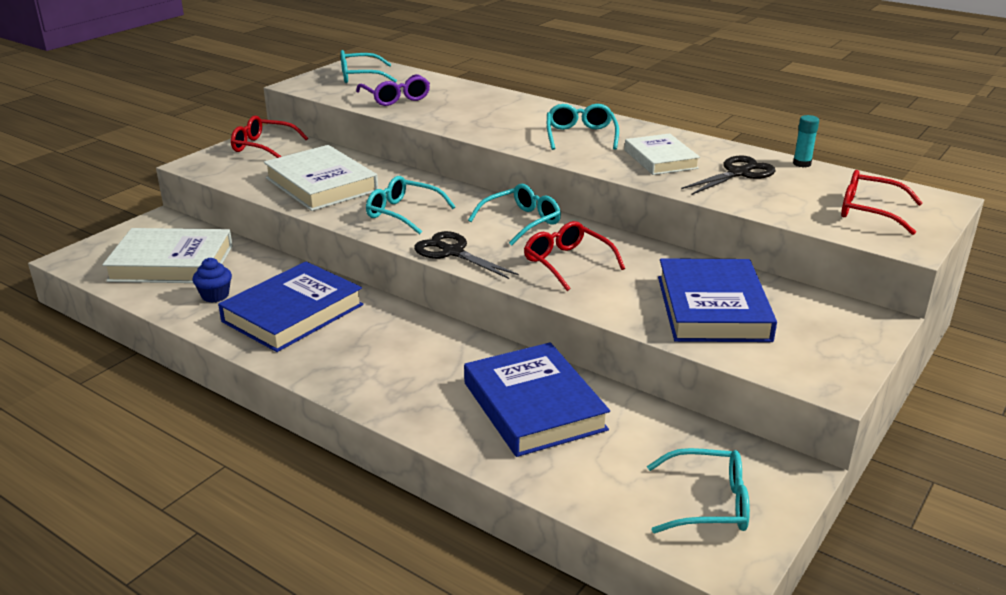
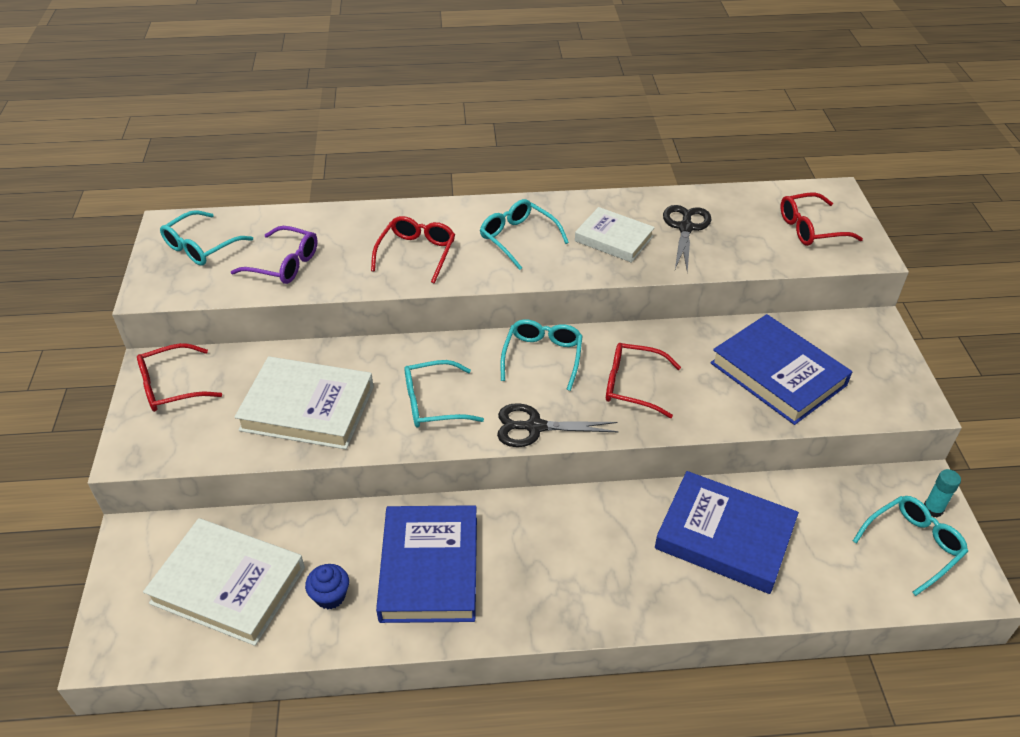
camera: 40 degrees left, 15 degrees up
(171, 263) = (228, 585): white book -> white book turned 60 degrees clockwise
(491, 120) = (416, 253): none -> red glasses
(802, 164) = (712, 193): turquoise glue stick -> turquoise glue stick (932, 509)

